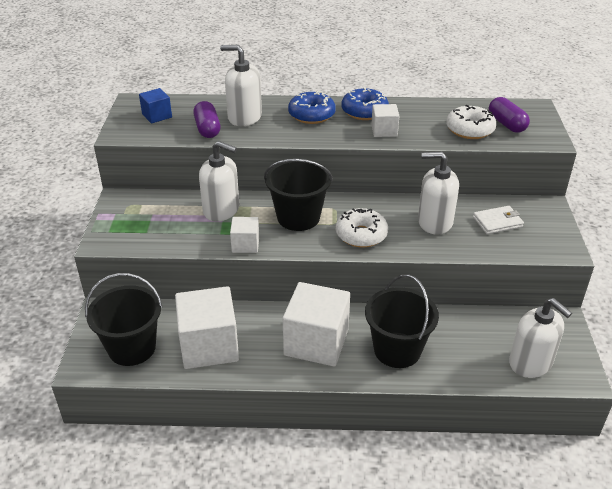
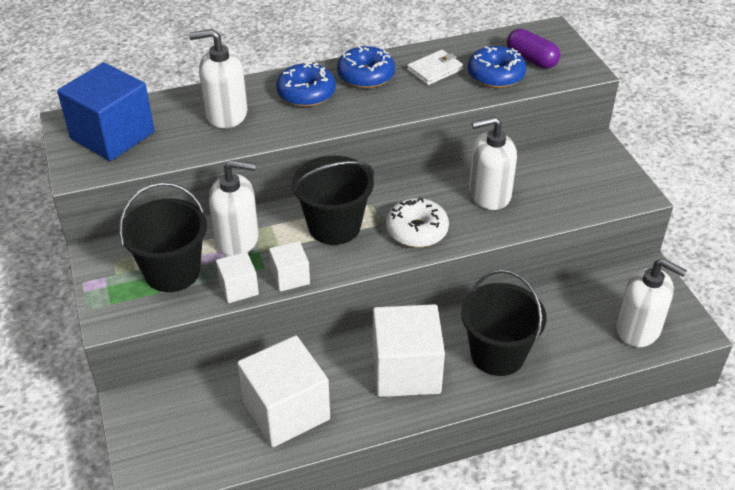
camera: 20 degrees left, 5 degrees up
(132, 348) = (194, 440): black bucket -> black bucket (172, 272)
(157, 116) = (112, 135): blue cube -> blue cube, size x1.99
(207, 129) = (189, 140): purple capsule -> none
(384, 130) = (402, 97): white cube -> white cube (238, 288)
(469, 130) = (495, 75): white donut -> blue donut
(497, 222) = (555, 178): white wallet -> white wallet (435, 70)

